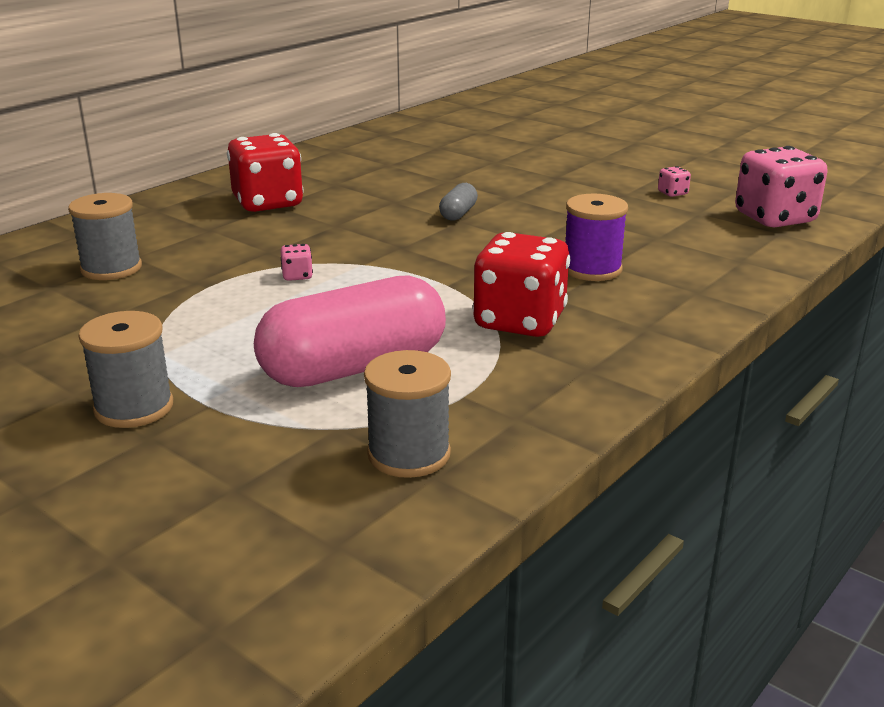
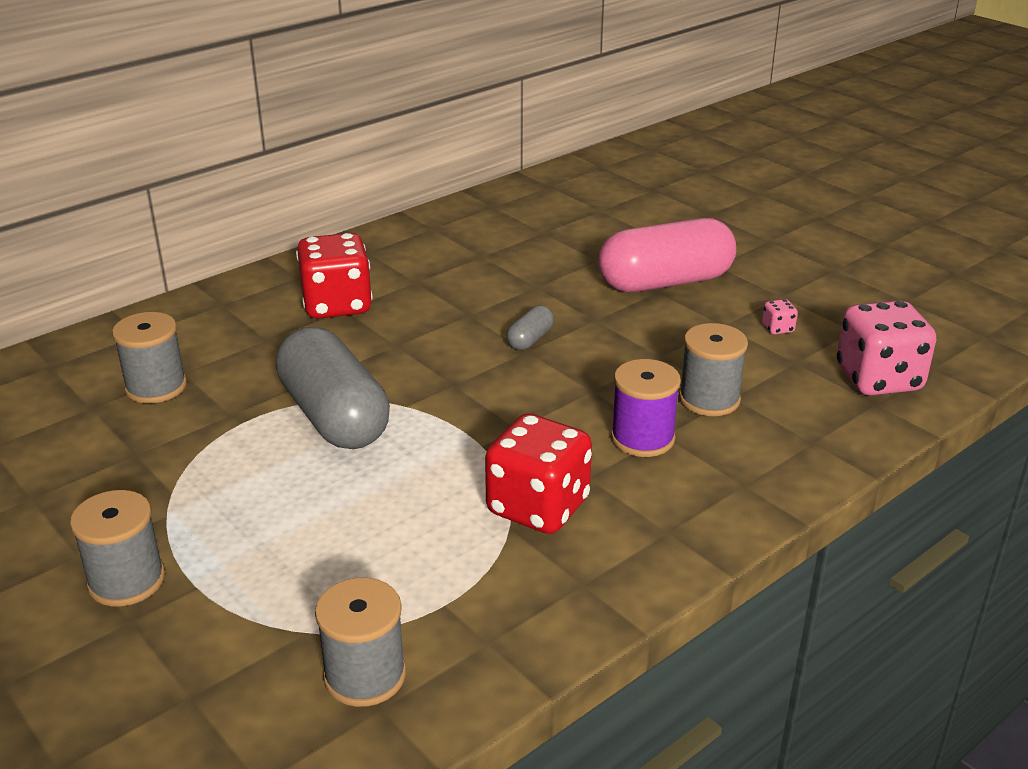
camera: 10 degrees right, 5 degrees up
(297, 276) = (334, 416): pink dice -> grey capsule
(354, 368) = (349, 553): pink capsule -> pink capsule (665, 282)
(637, 240) = (709, 399): none -> grey spool

